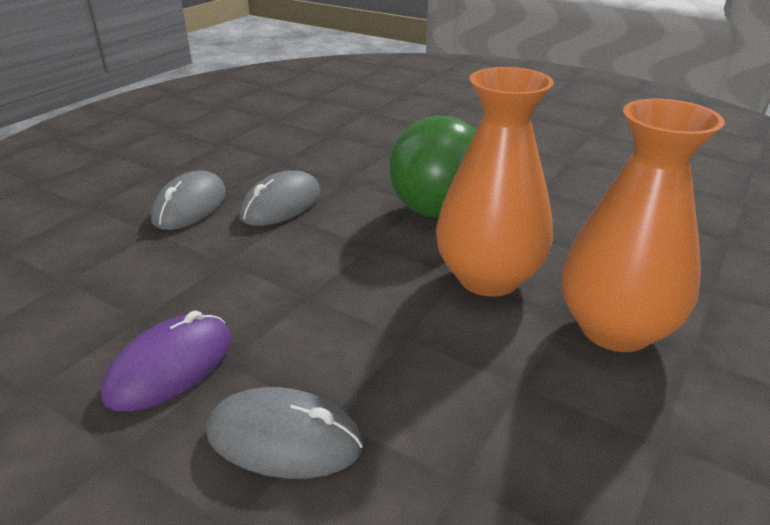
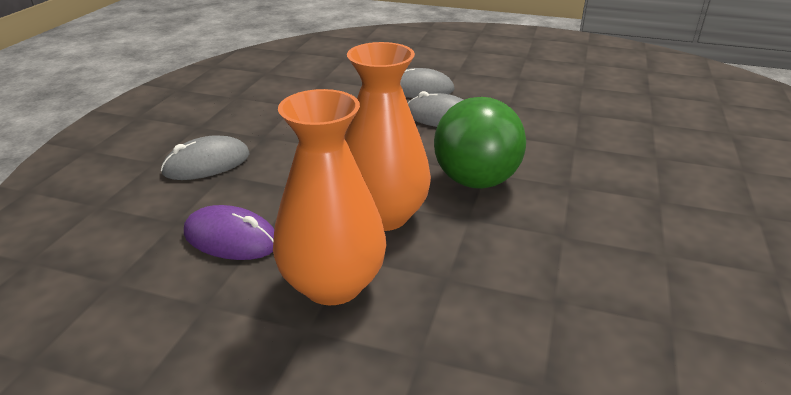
camera: 75 degrees right, 0 degrees up
(170, 366) = (257, 123): purple mouse -> purple mouse (231, 238)
(284, 438) = (207, 164): grey mouse -> grey mouse turned 60 degrees clockwise

